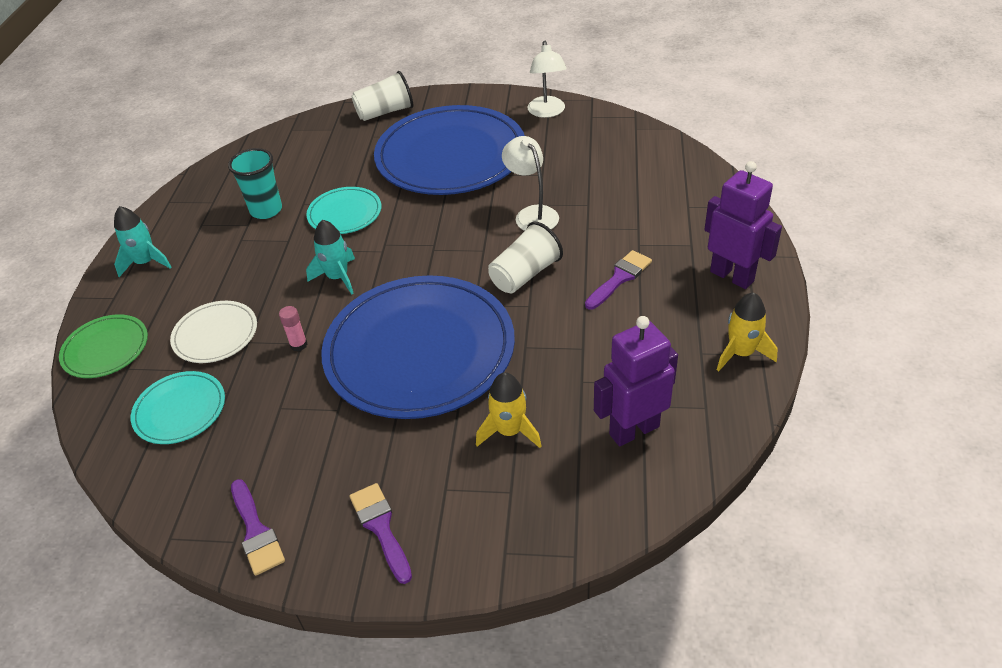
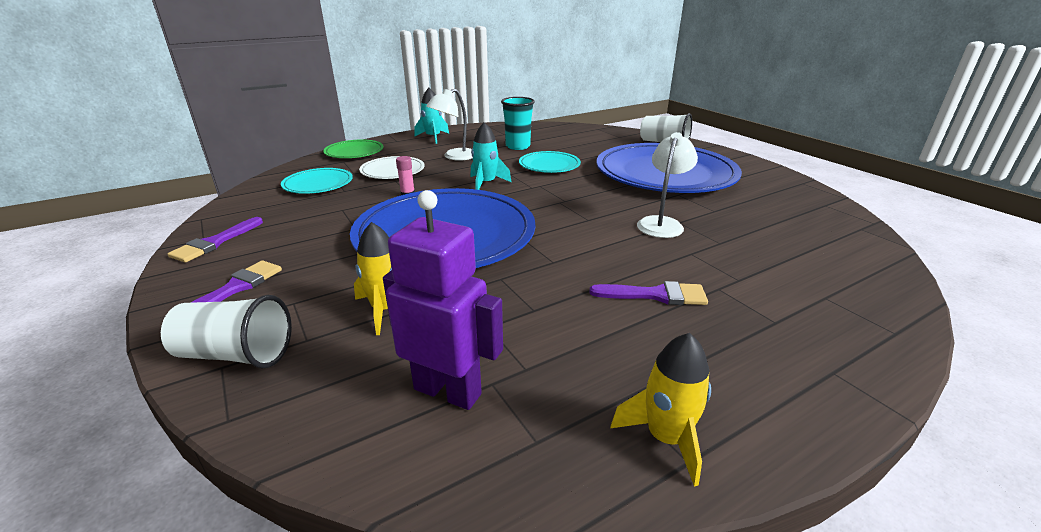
camera: 50 degrees right, 15 degrees down
(525, 274) = (587, 246): white cup -> white cup (236, 354)
(547, 112) = (786, 187): white lamp -> white lamp (454, 157)
(732, 276) = (781, 373): purple robot -> none

